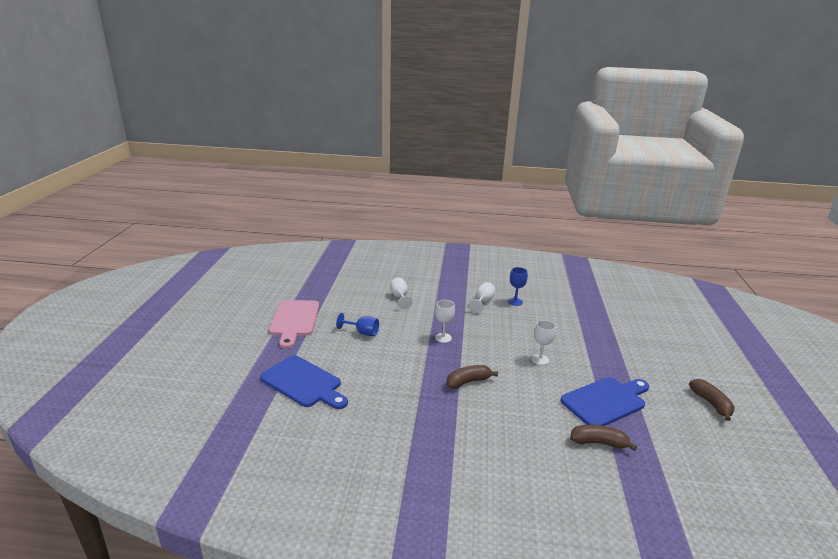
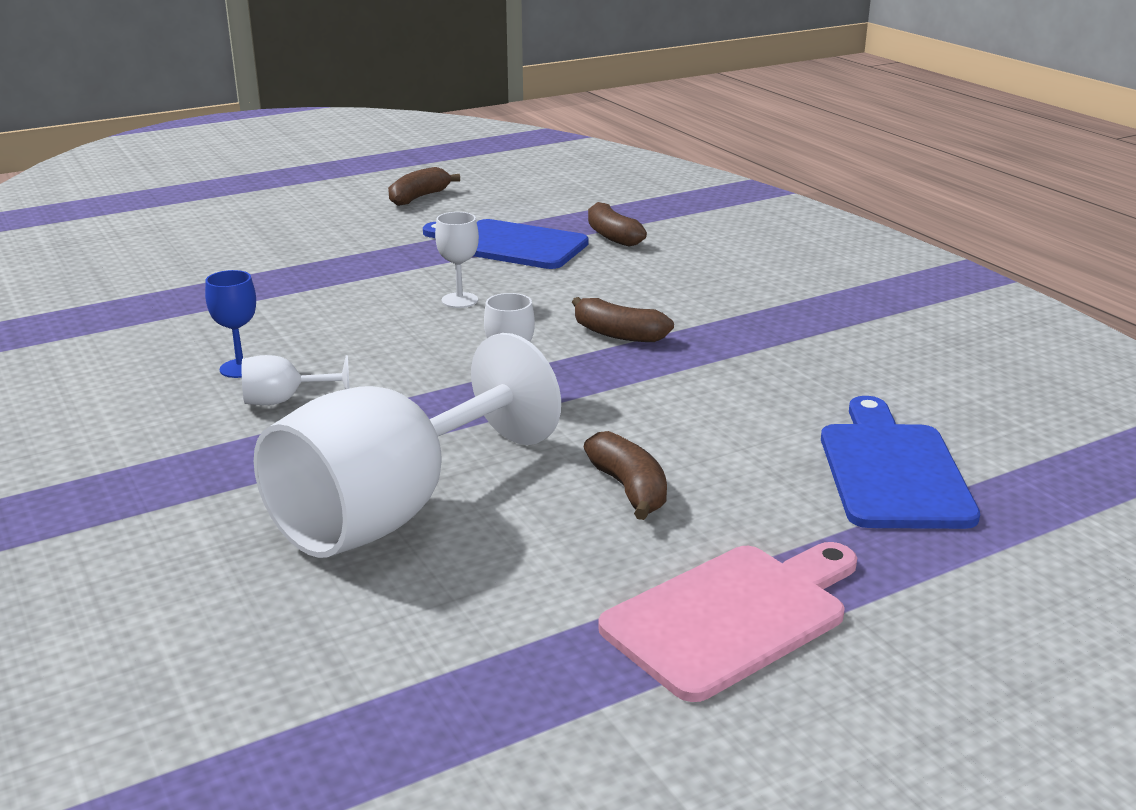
camera: 125 degrees left, 0 degrees up
(362, 332) = (629, 489): blue goblet -> brown banana
(400, 297) = (391, 511): white goblet -> white goblet, size x2.50

